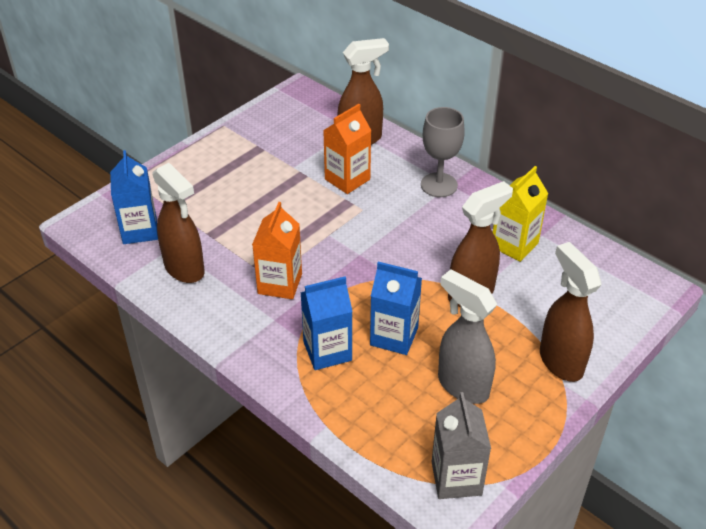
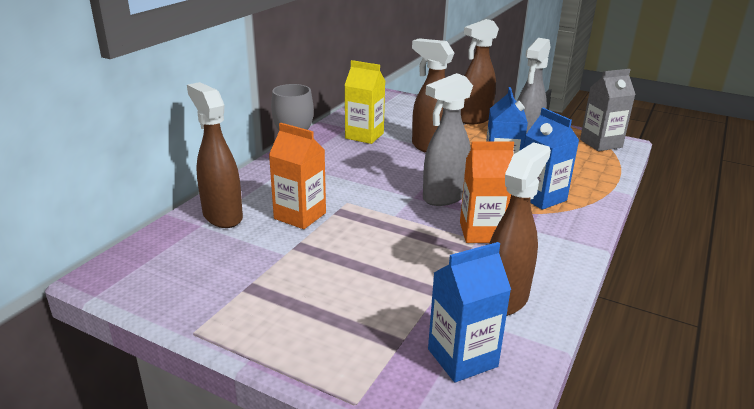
camera: 105 degrees left, 15 degrees down
(351, 275) = (443, 197): none -> grey spray bottle

